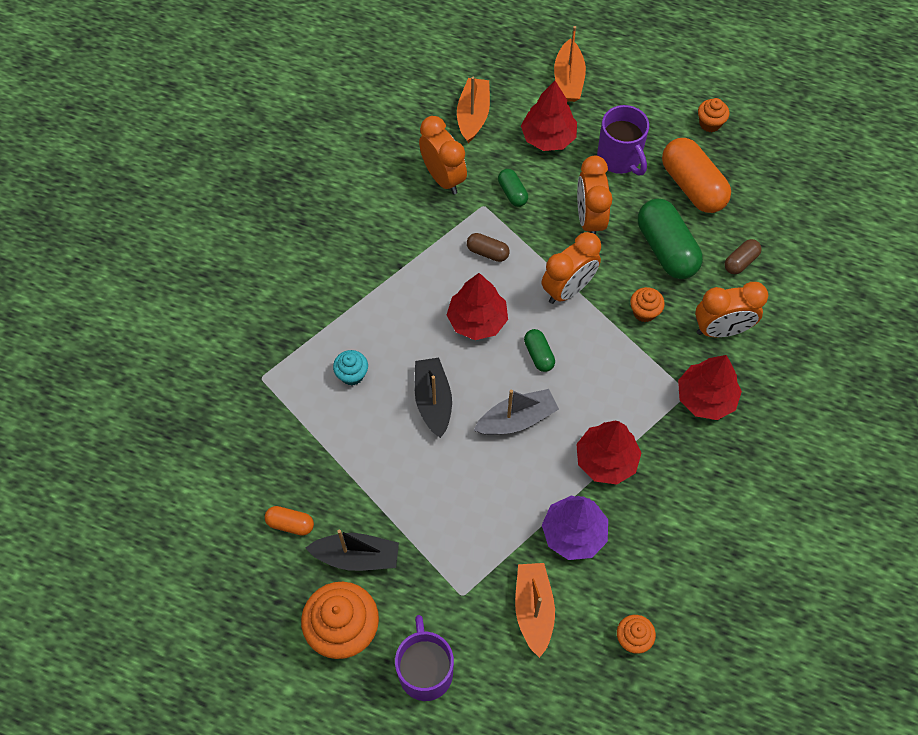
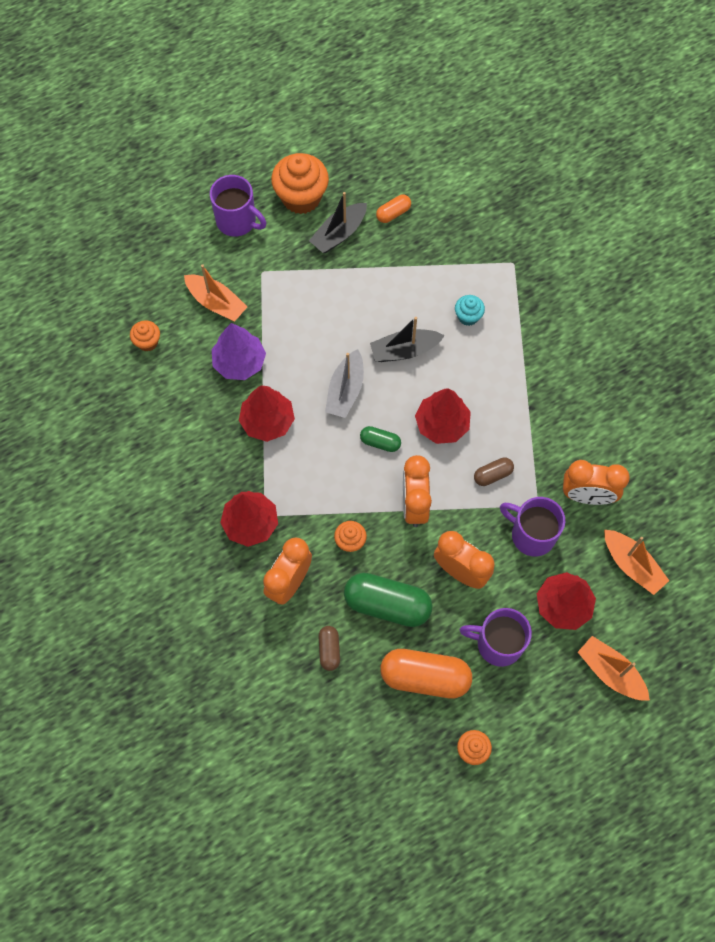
camera: 130 degrees right, 5 degrees up
(433, 401) = (405, 350): black boat -> black boat turned 135 degrees clockwise
(512, 193) = (531, 534): green capsule -> purple mug

